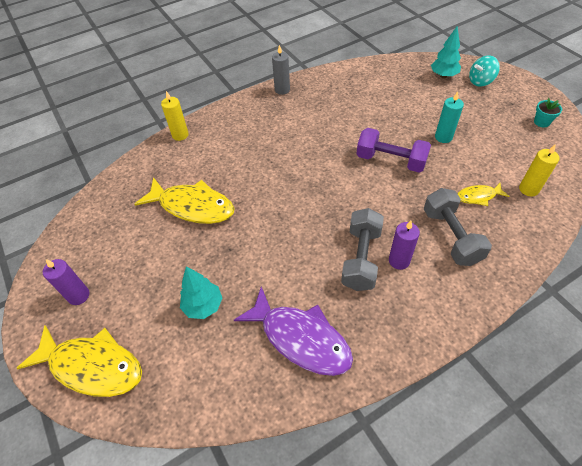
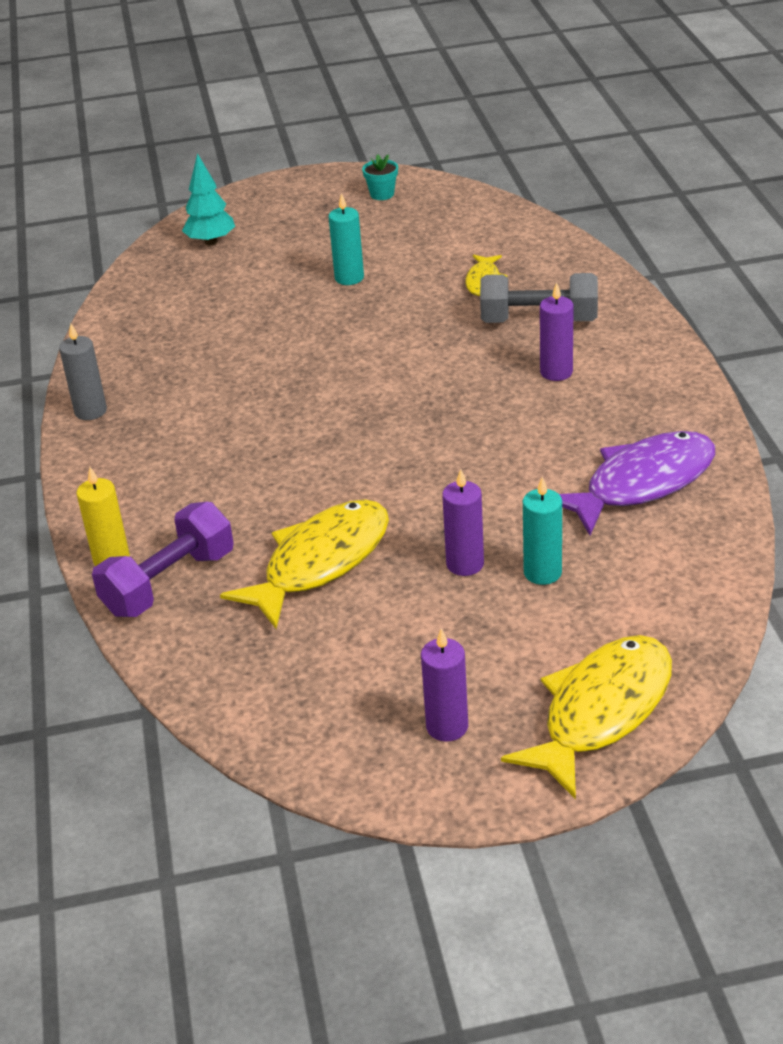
camera: 70 degrees left, 15 degrees down
(203, 267) = (465, 564): none -> purple candle
(203, 306) = (542, 572): turquoise tree -> turquoise candle
(361, 258) = (534, 403): grey dumbbell -> none
(390, 161) = (363, 335): purple dumbbell -> purple dumbbell (169, 583)
(480, 81) = (255, 215): turquoise spinning top -> none
(528, 189) = (496, 241): yellow candle -> none

